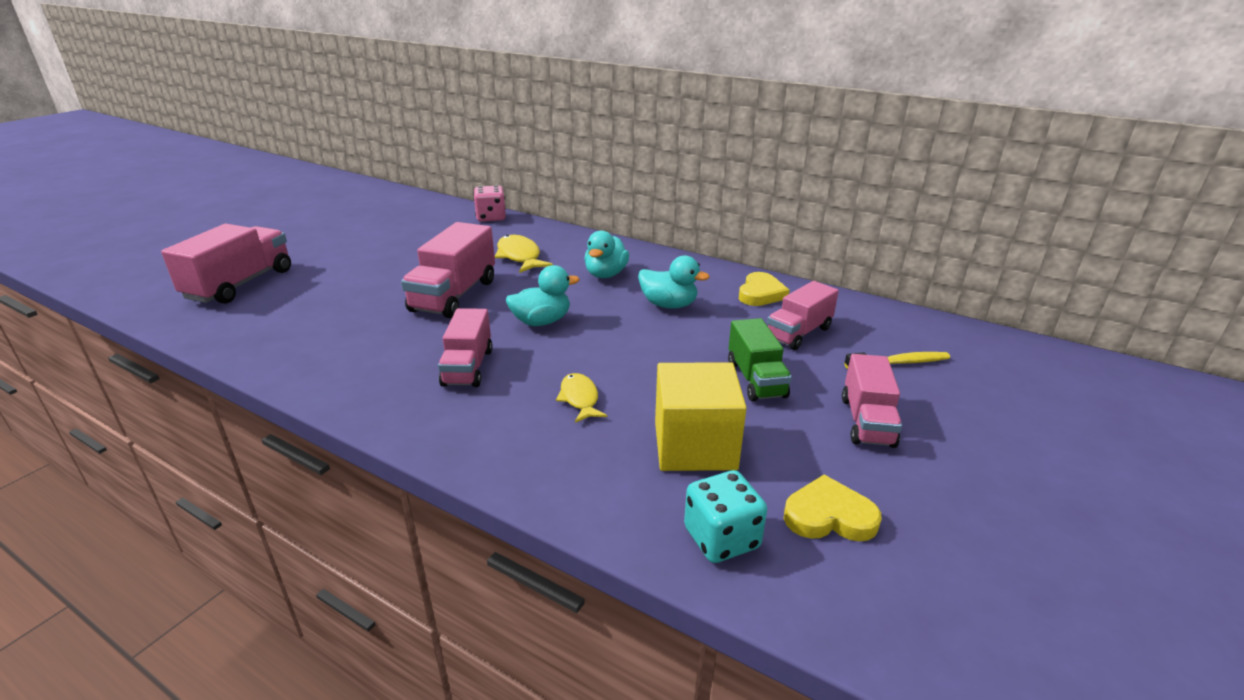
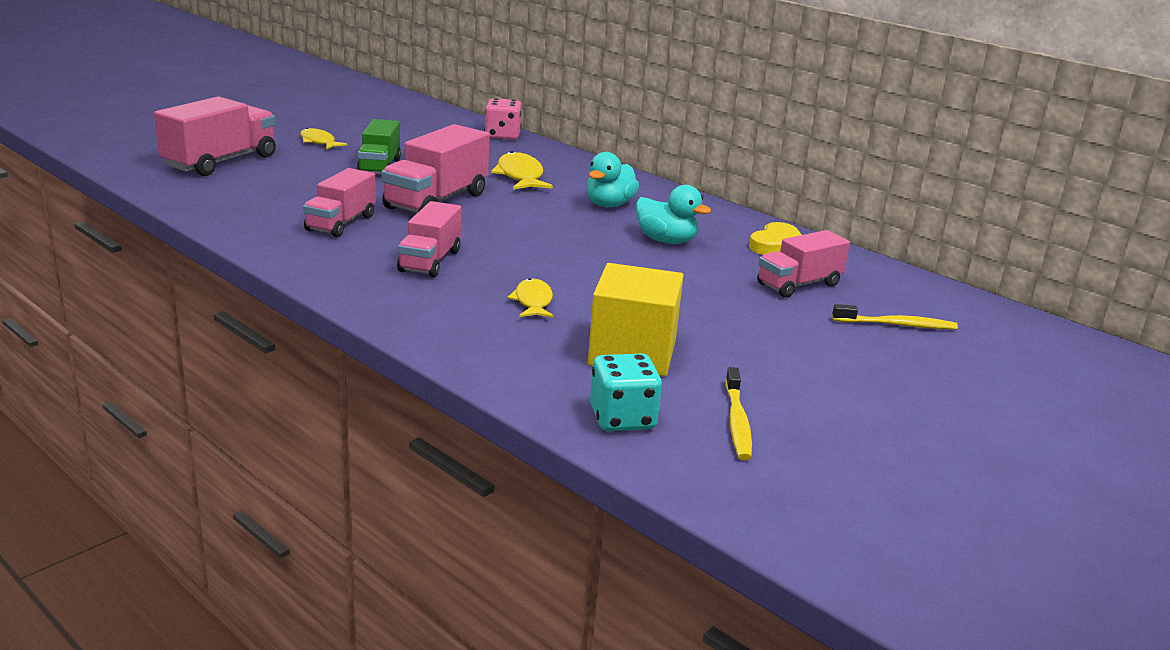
camera: 10 degrees right, 5 degrees down
(330, 248) = (319, 142): none -> yellow fish
(541, 321) = (520, 235): turquoise duck -> none
(756, 379) = (726, 314): green truck -> green truck (379, 167)
(829, 516) = (737, 422): yellow heart -> yellow toothbrush
(867, 421) = (825, 364): pink truck -> pink truck (341, 223)

